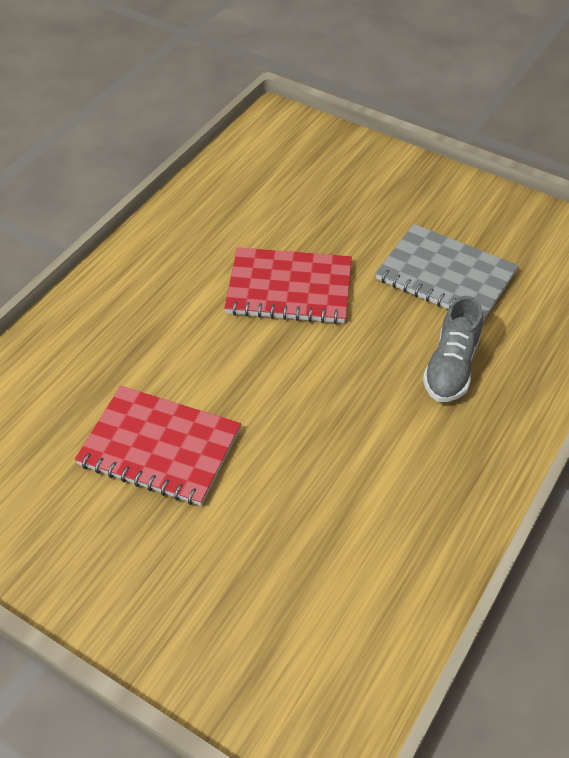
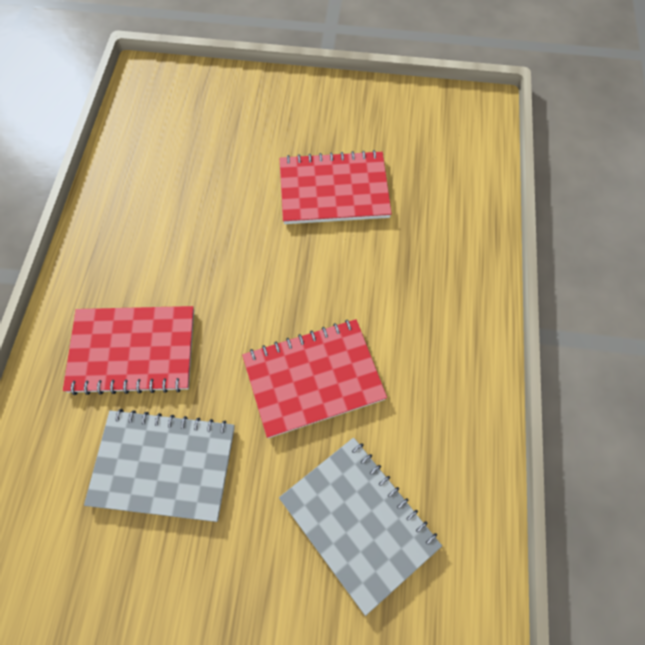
camera: 155 degrees right, 15 degrees up
(306, 198) = (359, 521): none -> grey notebook
(451, 367) = (133, 351): grey shoe -> red notebook

